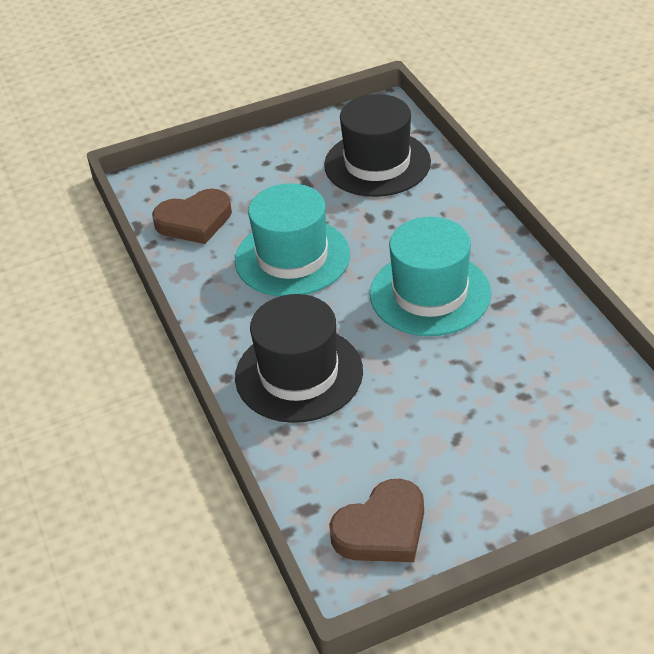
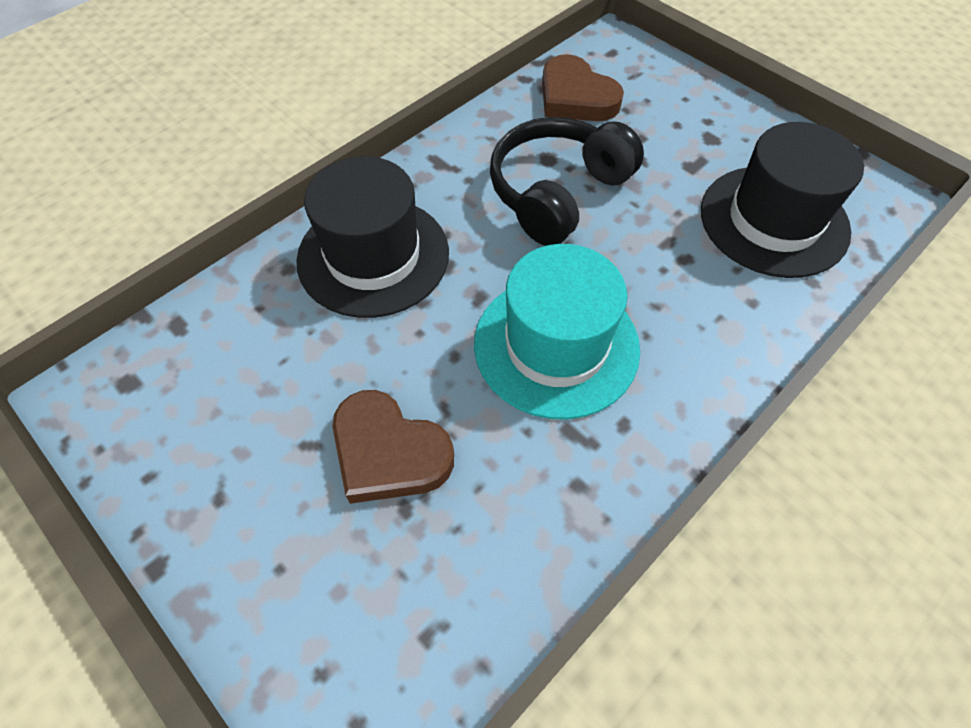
camera: 65 degrees right, 15 degrees up
(292, 257) = (558, 193): turquoise hat -> black headphones
(382, 529) = (153, 404): brown heart -> brown heart (389, 452)

